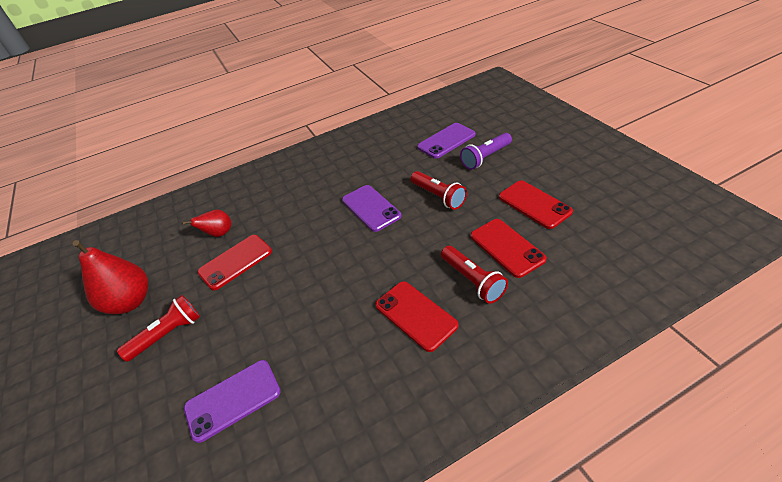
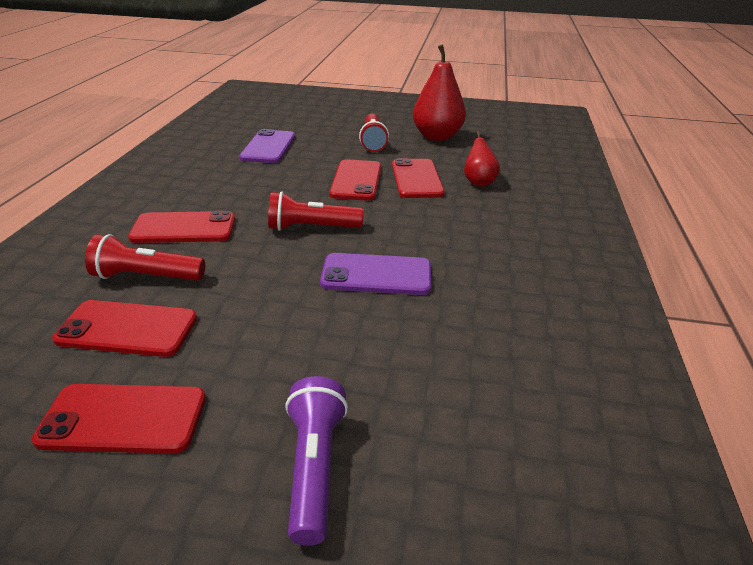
camera: 120 degrees right, 10 degrees down
(263, 288) = (356, 180): none -> red phone
(438, 196) = (307, 338): red flashlight -> red flashlight (312, 228)
(446, 141) = (449, 456): purple phone -> none

